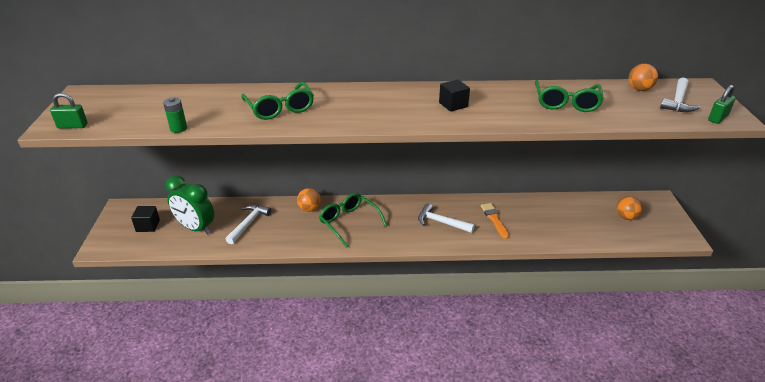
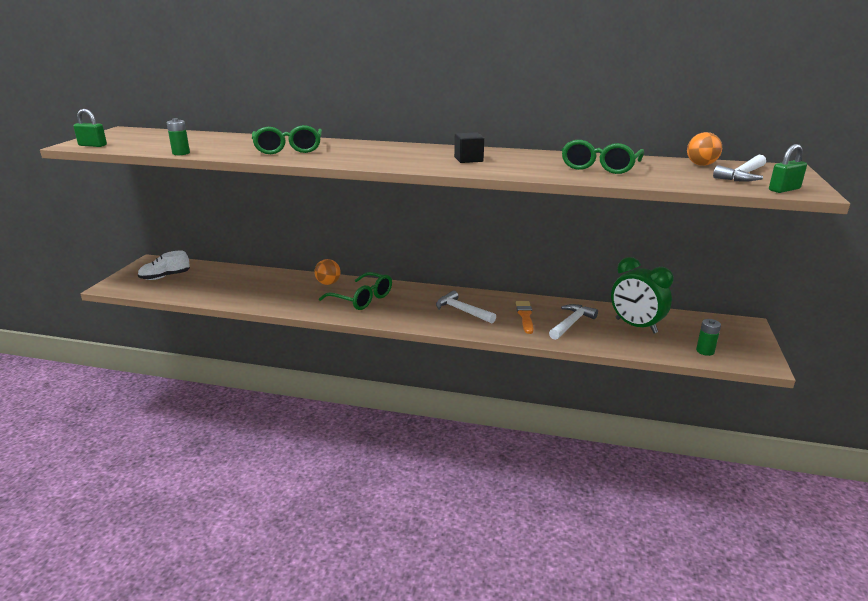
camera: 15 degrees right, 10 degrees down
(148, 226) = (165, 277): black cube -> white shoe
(196, 228) = (207, 284): green clock -> green clock (636, 326)
(248, 223) = (260, 287): white hammer -> white hammer (571, 323)
(349, 223) = (362, 299): green glasses -> green glasses turned 150 degrees clockwise
(626, 217) = (692, 334): orange ball -> none
(642, 233) = (705, 351): none -> green battery

